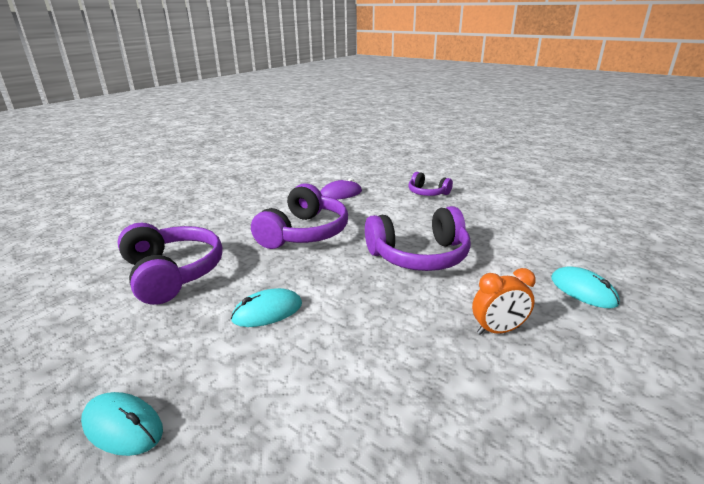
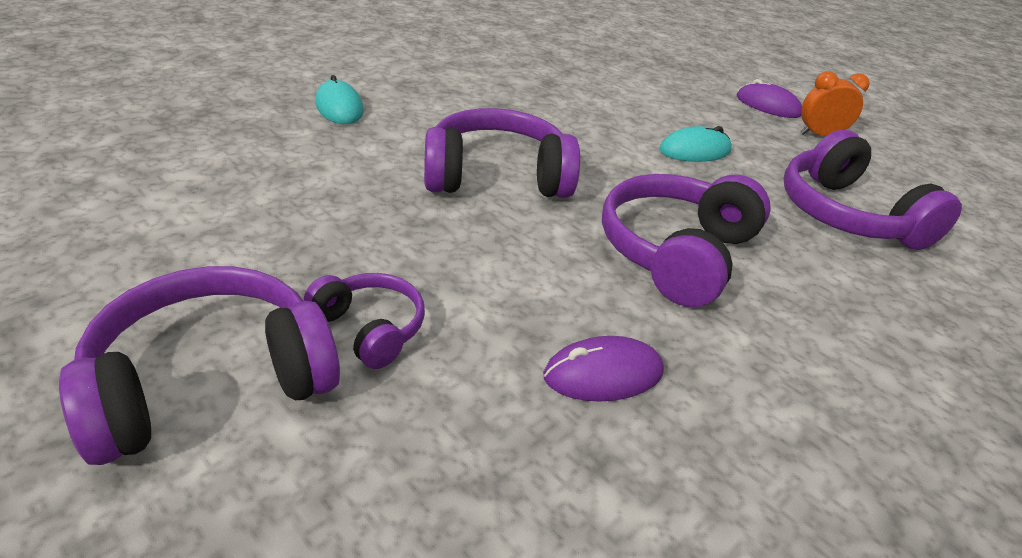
camera: 175 degrees left, 10 degrees up
(122, 426) = (768, 105): turquoise mouse -> purple mouse
(460, 179) = (211, 381): none -> purple headphones
(498, 330) = (467, 99): orange clock -> orange clock (819, 135)

